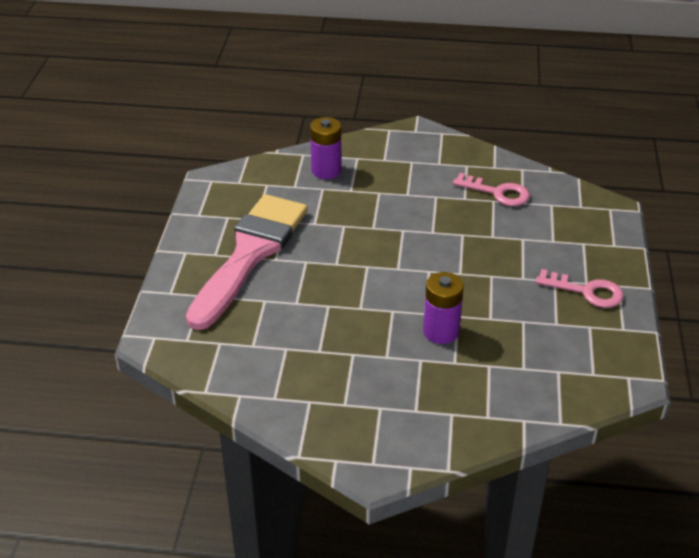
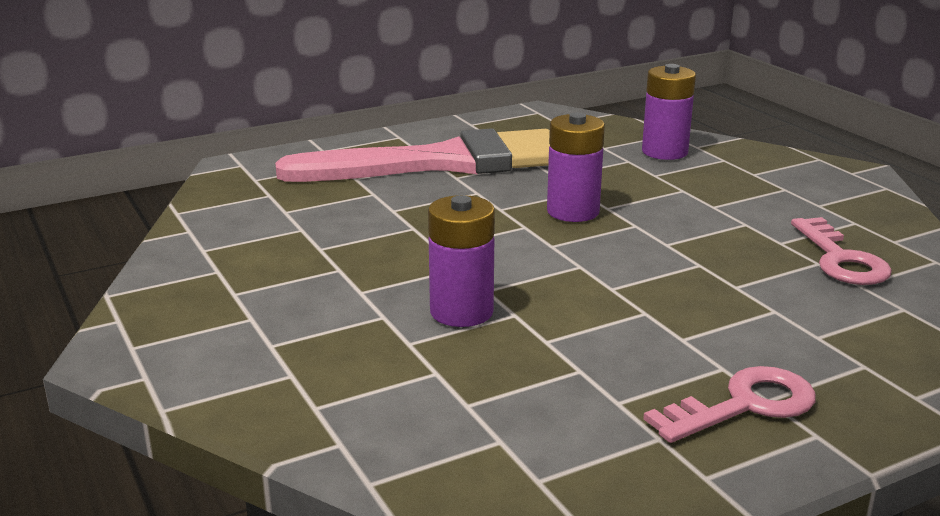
camera: 55 degrees right, 15 degrees down
(367, 241) = (573, 212): none -> purple battery
(586, 291) = (744, 405): pink key -> pink key turned 105 degrees counterclockwise

